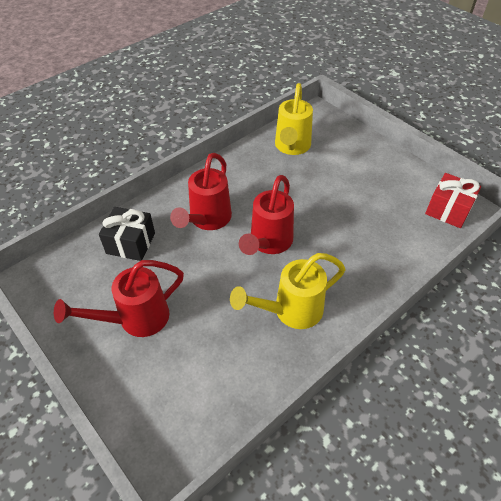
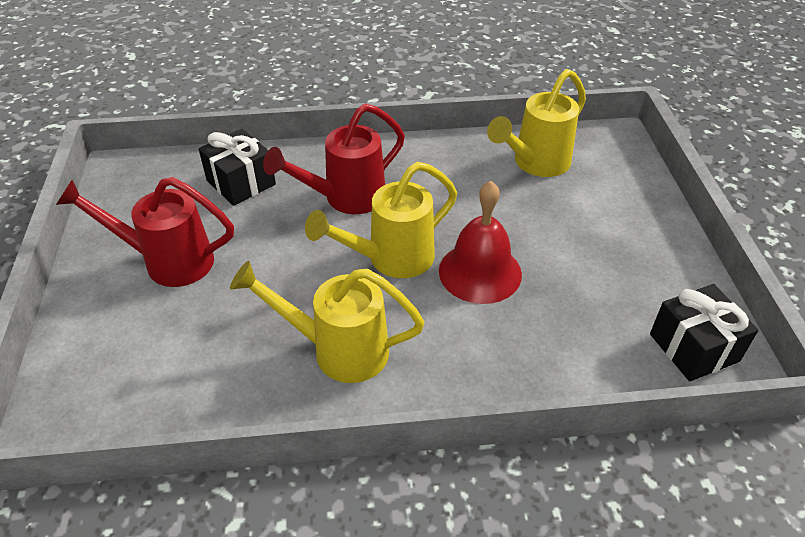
camera: 35 degrees right, 5 degrees down
(268, 243) = (390, 259): red watering can -> yellow watering can
(321, 225) = (480, 272): none -> red bell
(448, 210) = (693, 347): red gift -> black gift

